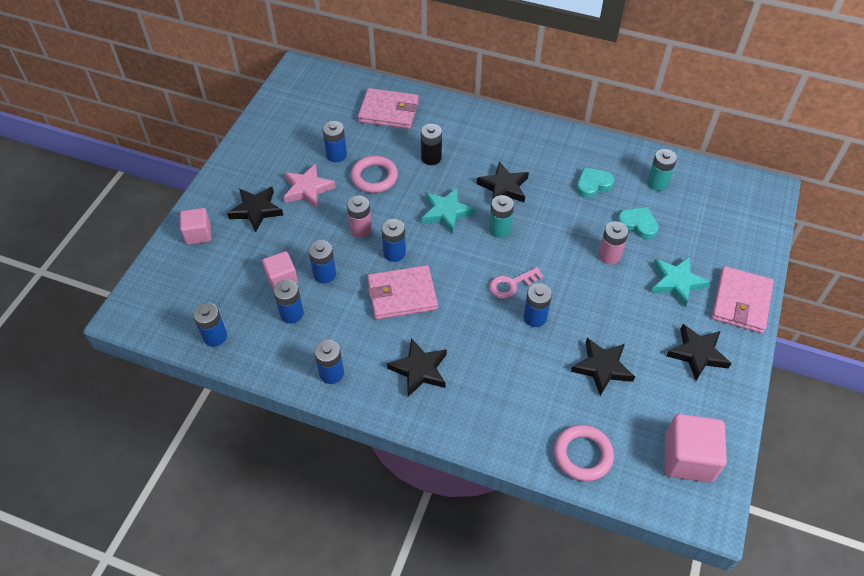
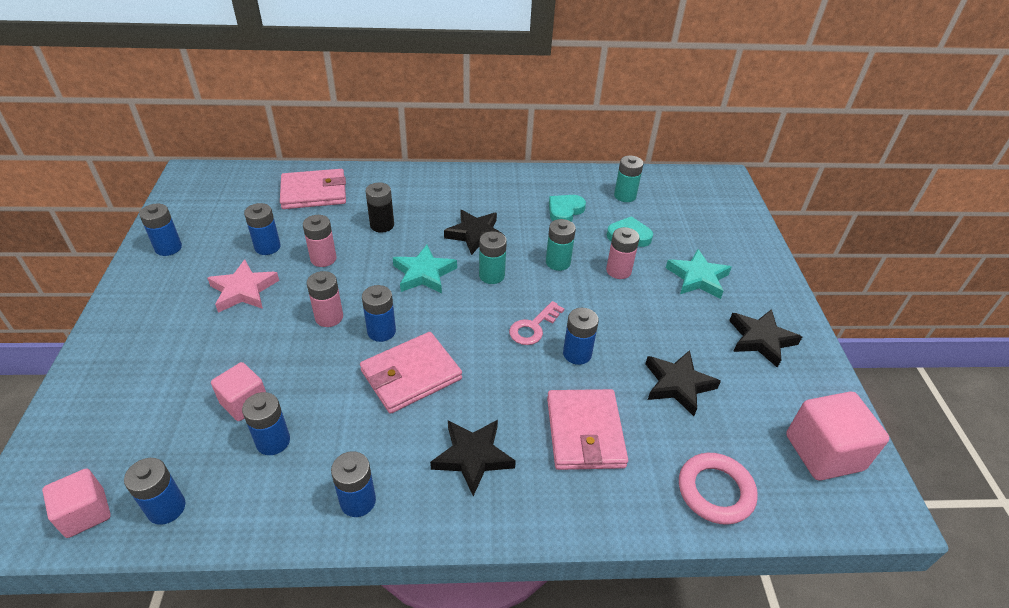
camera: 25 degrees left, 10 degrees down
(198, 234) = (104, 380): pink cube -> pink cube (85, 513)
(256, 210) = (181, 330): black star -> none
(324, 274) = (301, 380): blue battery -> blue battery (168, 248)
(374, 177) = (323, 259): pink ring -> pink battery
(561, 233) = (558, 262): none -> turquoise battery
(741, 302) = (767, 279): pink wallet -> pink wallet (585, 432)

